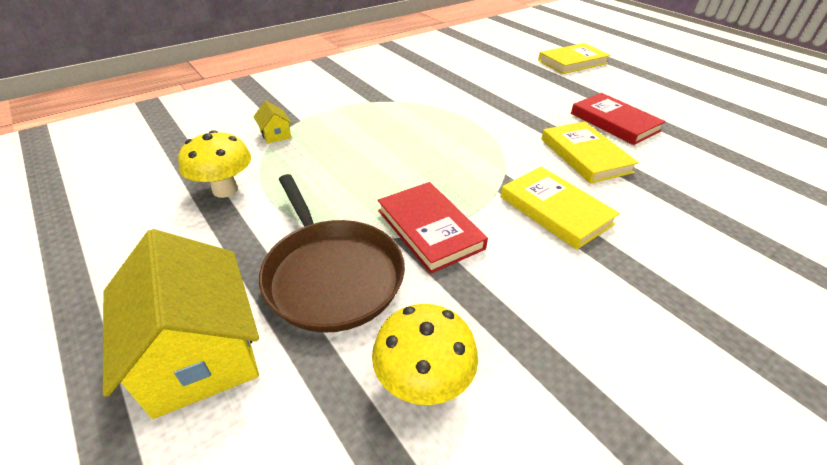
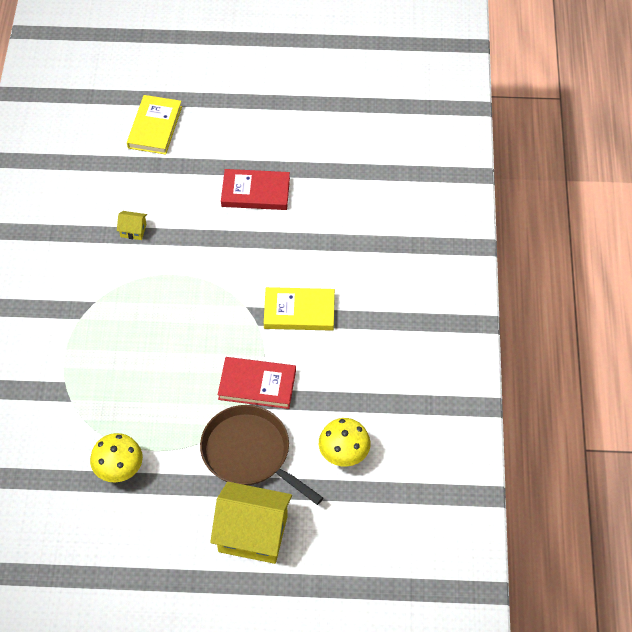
camera: 50 degrees left, 15 degrees up
(275, 134) = (71, 409): yellow house -> yellow house (133, 230)
(331, 274) = (249, 453): brown pan -> brown pan turned 150 degrees counterclockwise
(585, 155) = (270, 247): yellow book -> none

